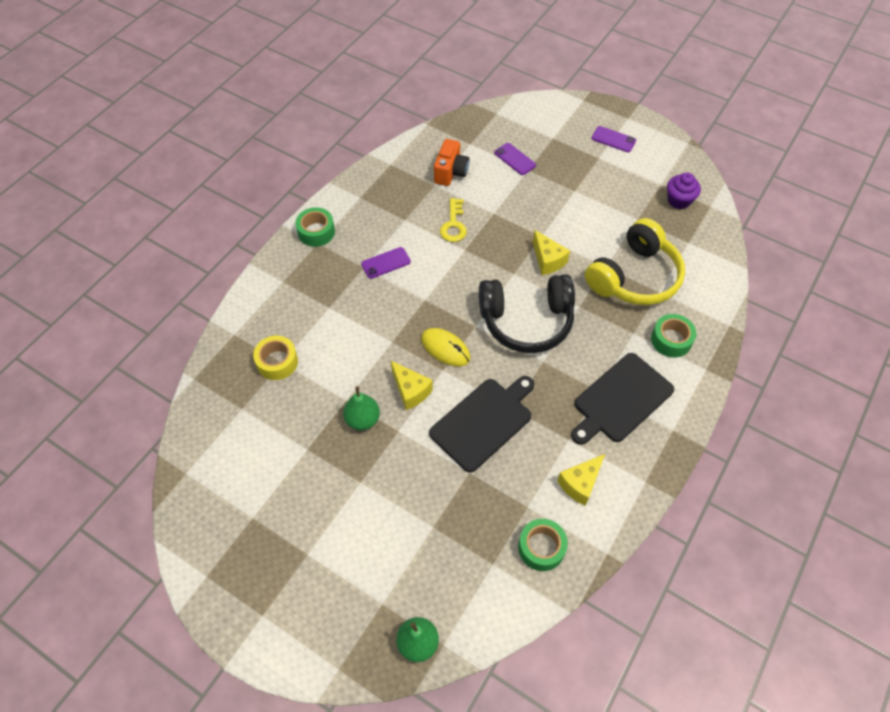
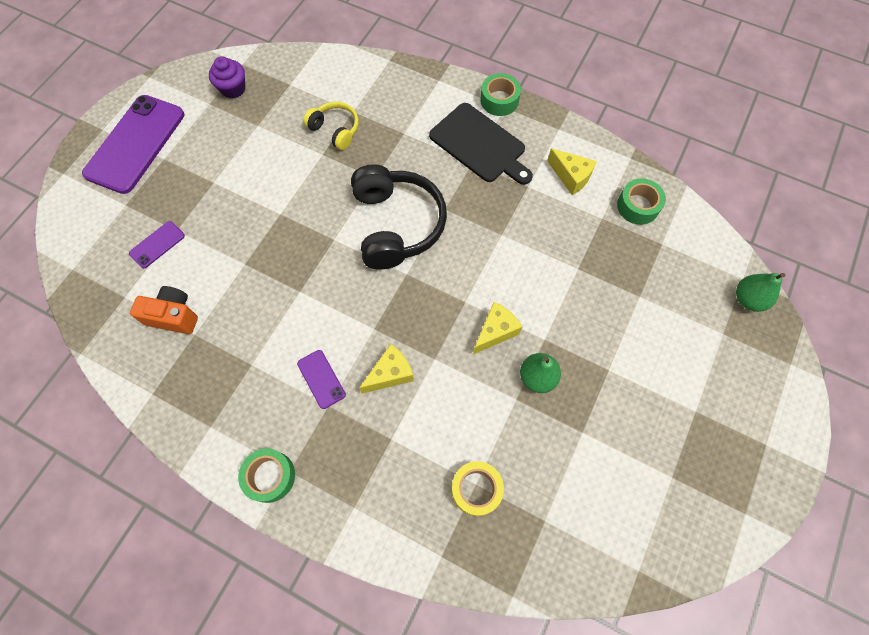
camera: 95 degrees left, 10 degrees up
(445, 348) = (438, 301): yellow mouse -> none
(453, 225) = (261, 306): yellow key -> none
(484, 422) = (521, 259): black cutting board -> none
(548, 260) = (314, 207): yellow cheese -> yellow cheese (390, 374)
(613, 139) = (135, 144): purple phone -> purple phone, size x2.25
(634, 277) = (335, 130): yellow headphones -> yellow headphones, size x0.54
(671, 340) = (409, 104): green tape -> green tape (499, 100)

